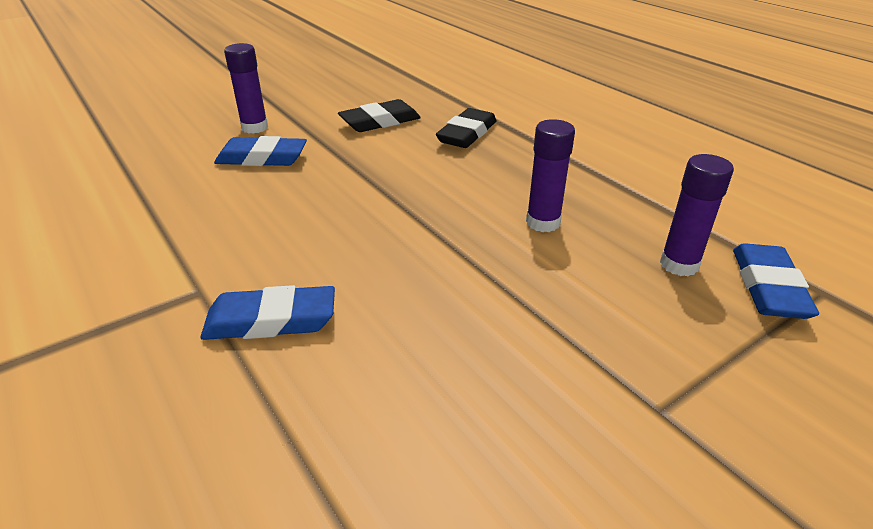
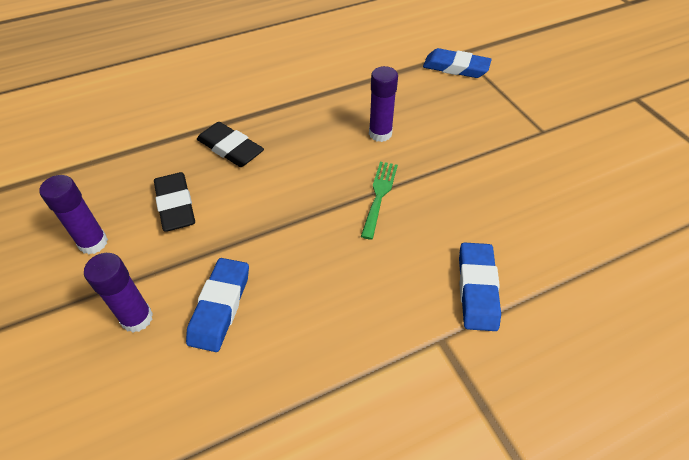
camera: 80 degrees left, 15 degrees up
(425, 231) = (379, 195): none -> green fork
(679, 264) = (433, 90): purple glue stick -> purple glue stick (93, 243)

